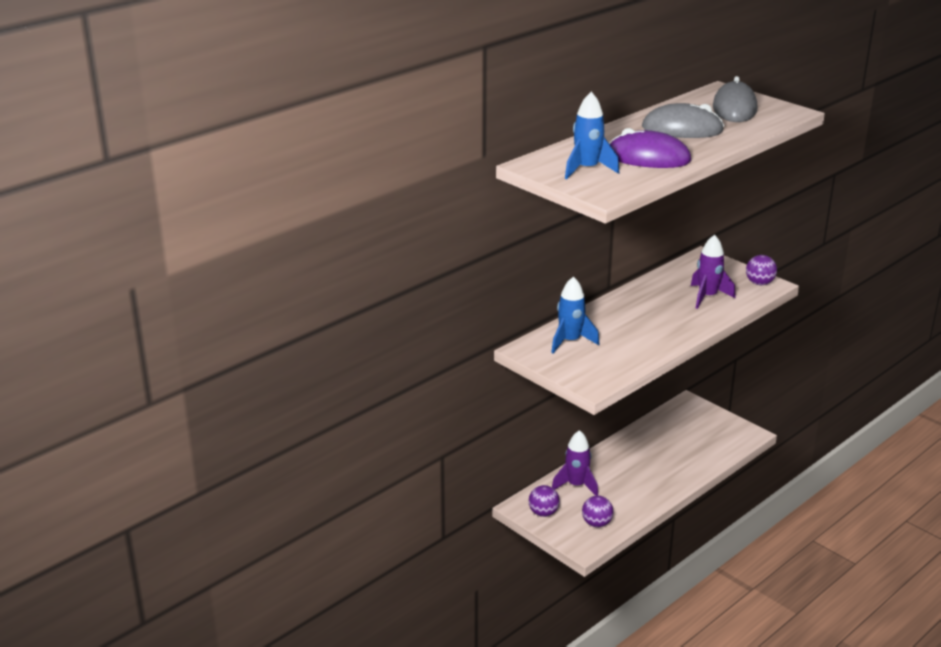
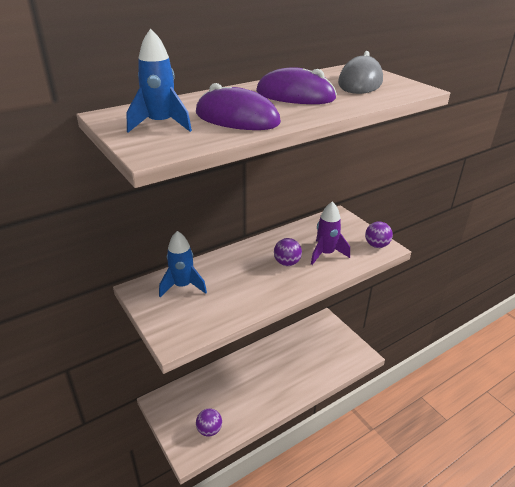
camera: 10 degrees right, 5 degrees up
(543, 513) = (172, 411): purple ball -> purple ball (287, 263)
(576, 485) = (210, 386): purple rocket -> none
(682, 129) = (295, 95): grey mouse -> purple mouse

